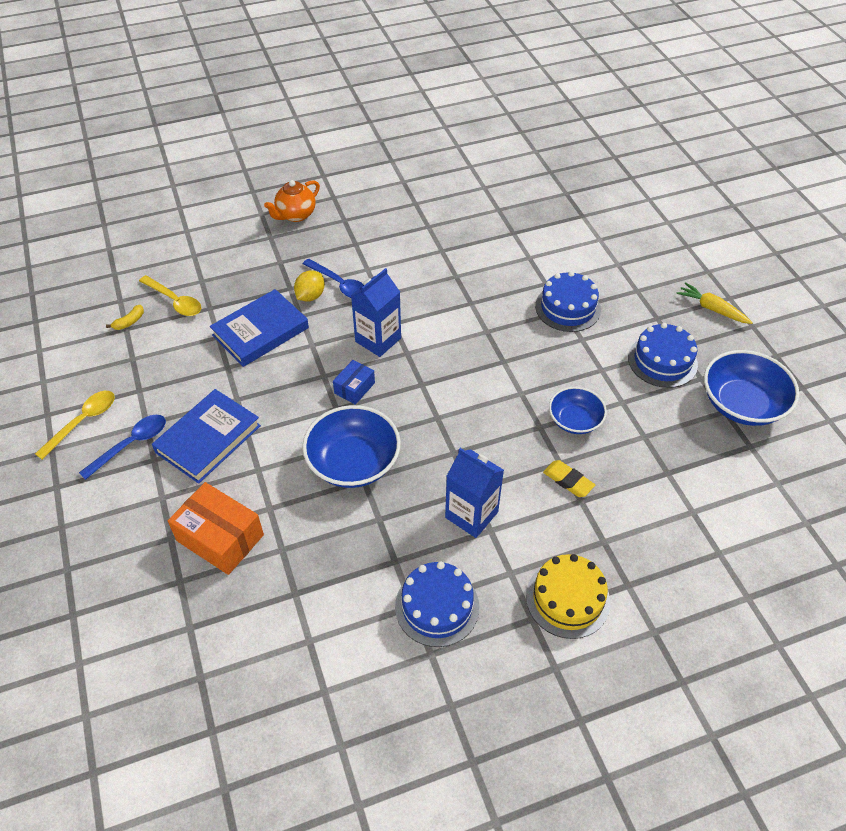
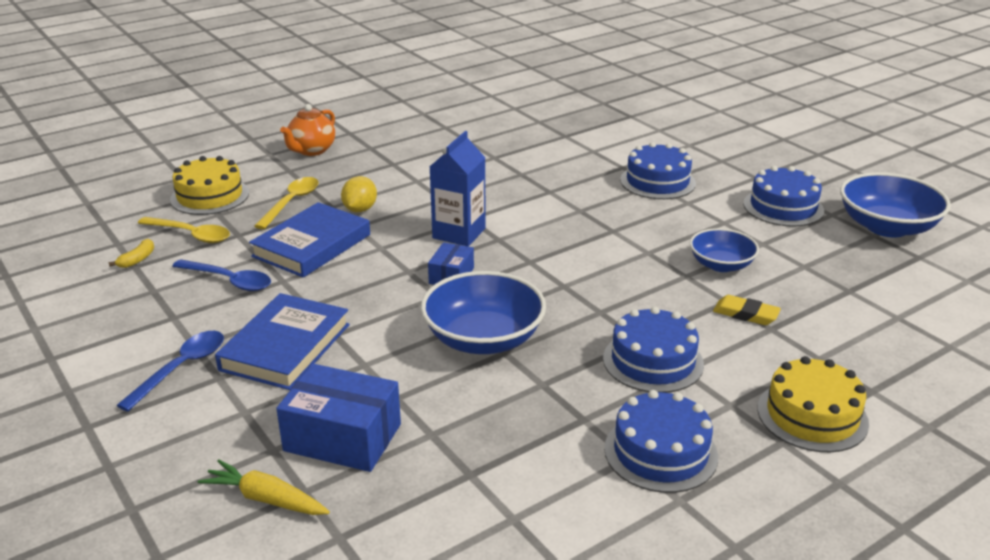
camera: 15 degrees left, 20 degrees down
(83, 422) = (105, 357): yellow spoon -> yellow spoon (291, 202)
(201, 258) = (209, 196): none -> yellow cake
(220, 538) = (342, 437): orange box -> blue box
(339, 284) = (390, 196): blue spoon -> blue spoon (229, 281)
(471, 515) = (653, 361): blue carton -> blue cake
(712, 309) = (806, 163): yellow carrot -> yellow carrot (265, 499)

